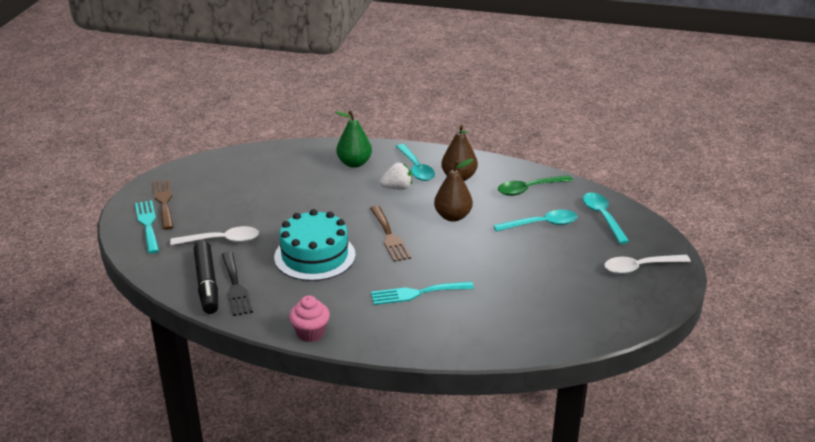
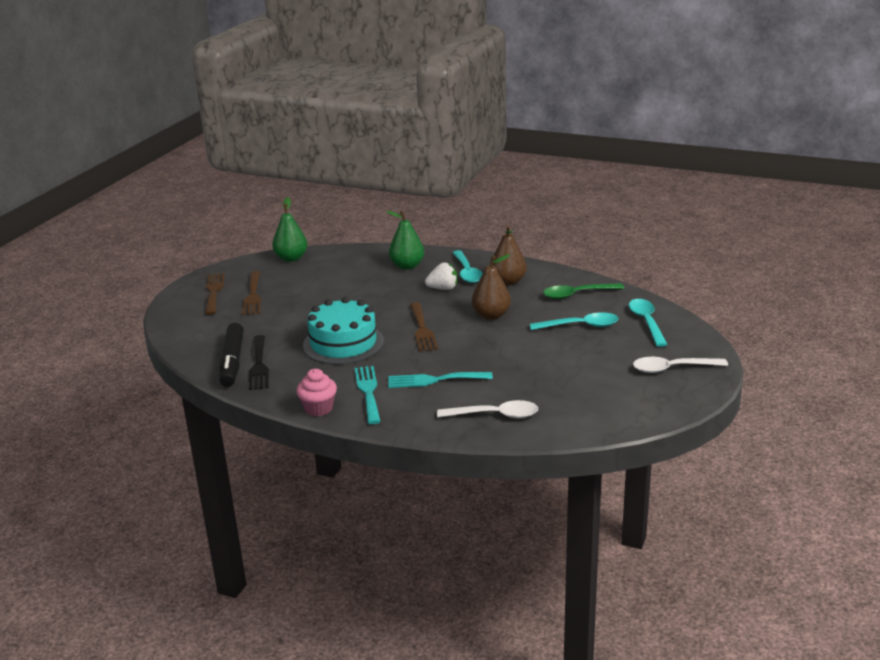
camera: 10 degrees right, 5 degrees down
(148, 224) = (193, 309): turquoise fork -> turquoise fork (368, 392)
(206, 205) = (253, 295): none -> brown fork
(222, 240) = (258, 326): white spoon -> white spoon (495, 415)
(234, 159) = (291, 258): none -> green pear

